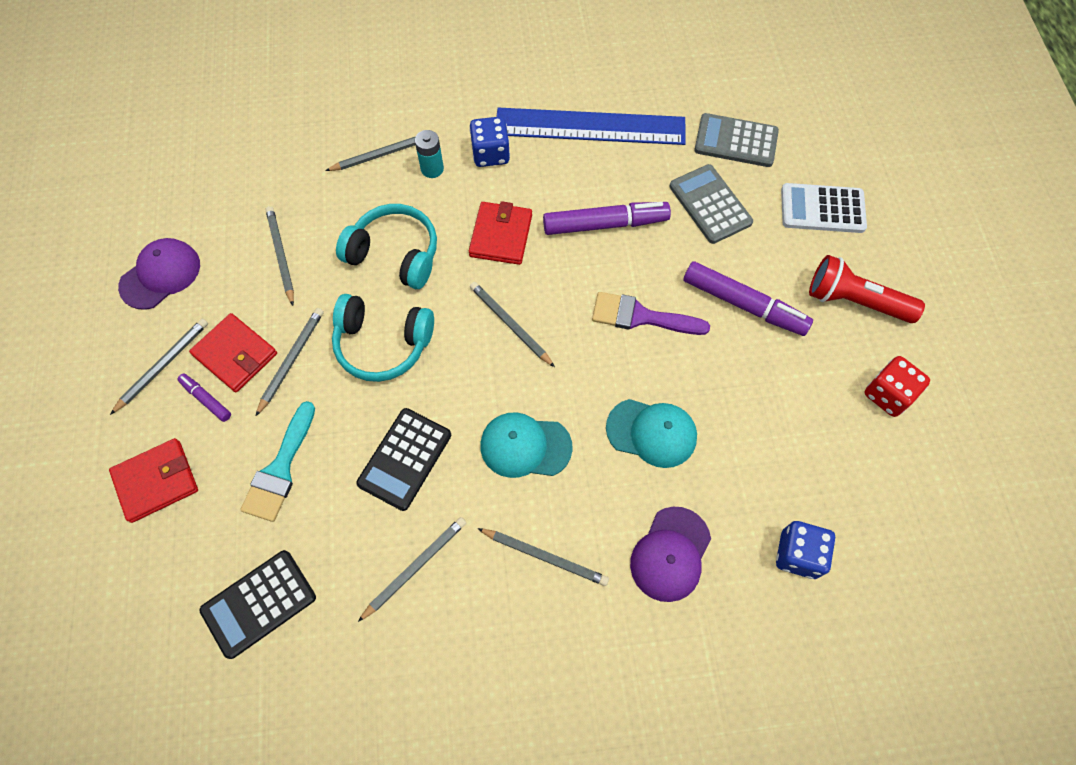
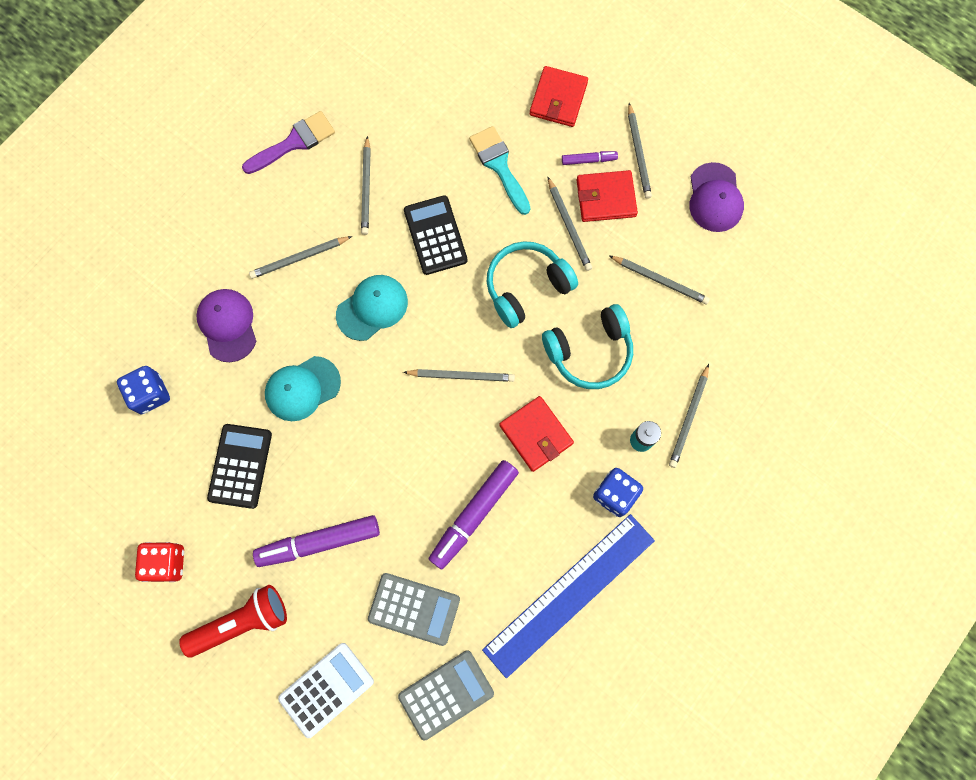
camera: 135 degrees right, 10 degrees up
(259, 603) = (429, 99): black calculator -> black calculator (240, 466)
(640, 317) = (381, 464): purple brush -> purple brush (294, 142)

